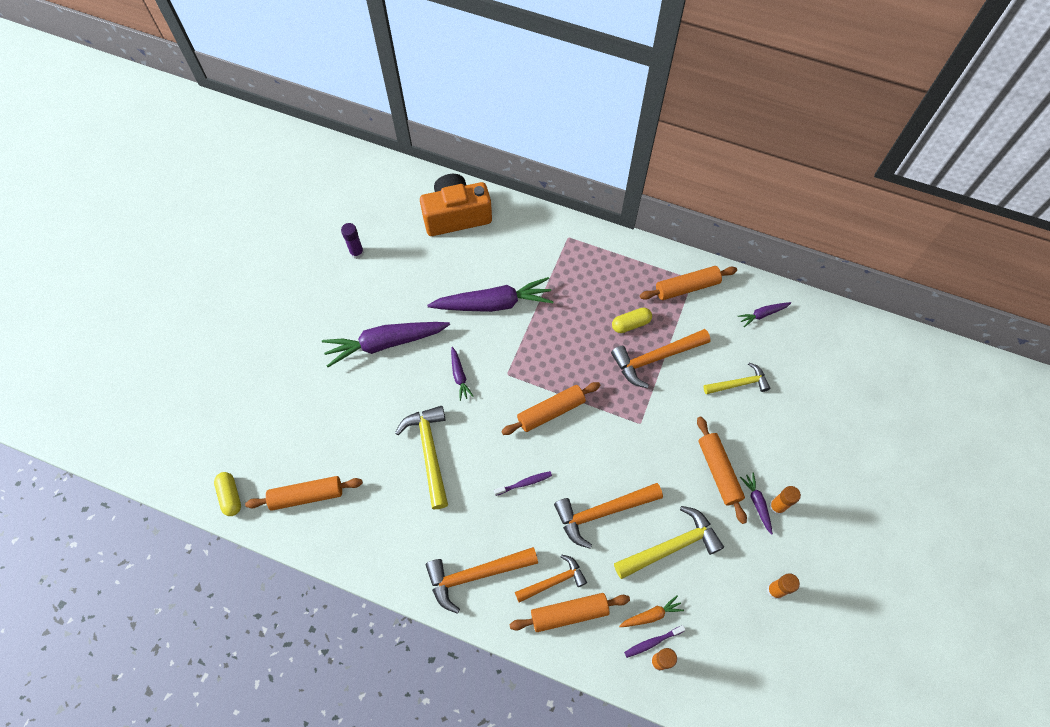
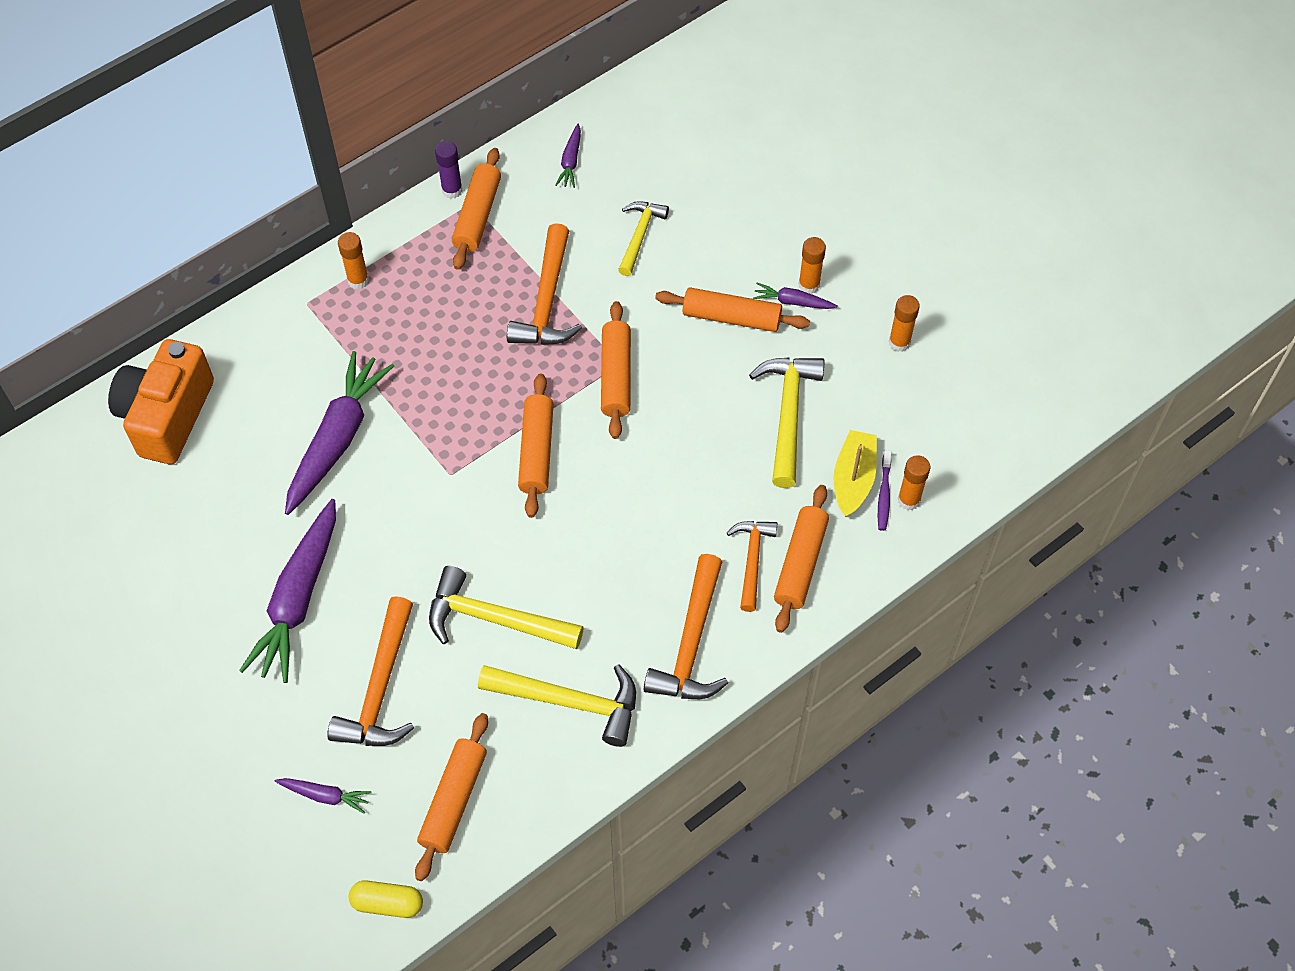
camera: 60 degrees left, 5 degrees down
(357, 253) = (126, 569): purple glue stick -> purple glue stick (452, 190)
(399, 525) = (570, 702): none -> yellow hammer
(459, 376) = (413, 531): purple carrot -> purple carrot (325, 796)
(524, 483) = (610, 529): purple toothbrush -> none
(600, 253) = (358, 280): none -> orange glue stick
(602, 512) = (702, 464): orange hammer -> orange hammer (380, 688)
(630, 426) = (615, 376): none -> orange rolling pin
(631, 324) = (482, 301): yellow capsule -> none
(651, 615) = (853, 479): orange carrot -> yellow boat

